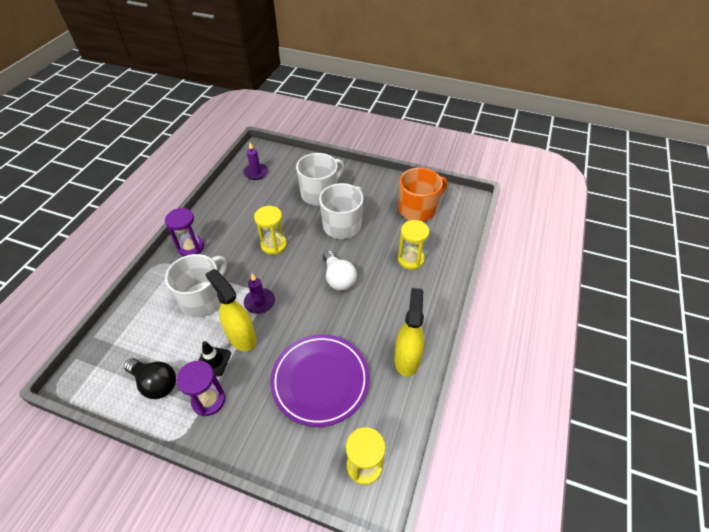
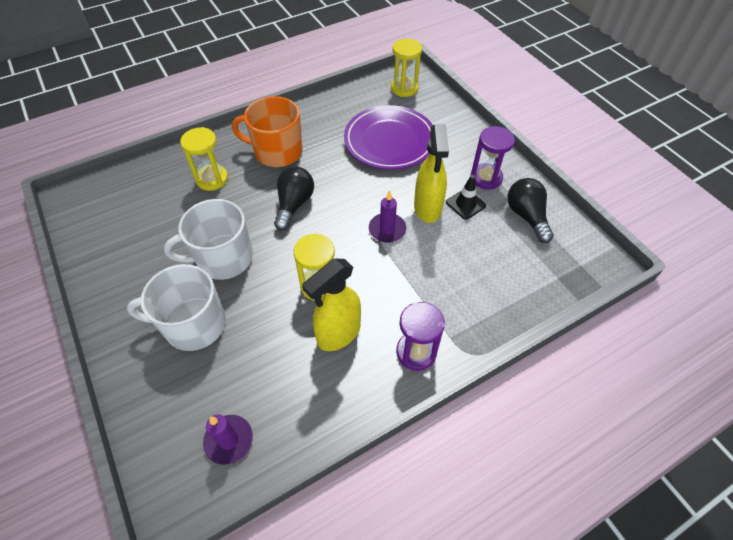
camera: 140 degrees left, 5 degrees up
(204, 299) = (440, 269): white mug -> none
(338, 278) = (294, 205): white light bulb -> black light bulb
(407, 359) = (313, 118): yellow spray bottle -> yellow spray bottle (338, 334)
(418, 209) = (129, 222): orange mug -> orange mug (277, 152)

